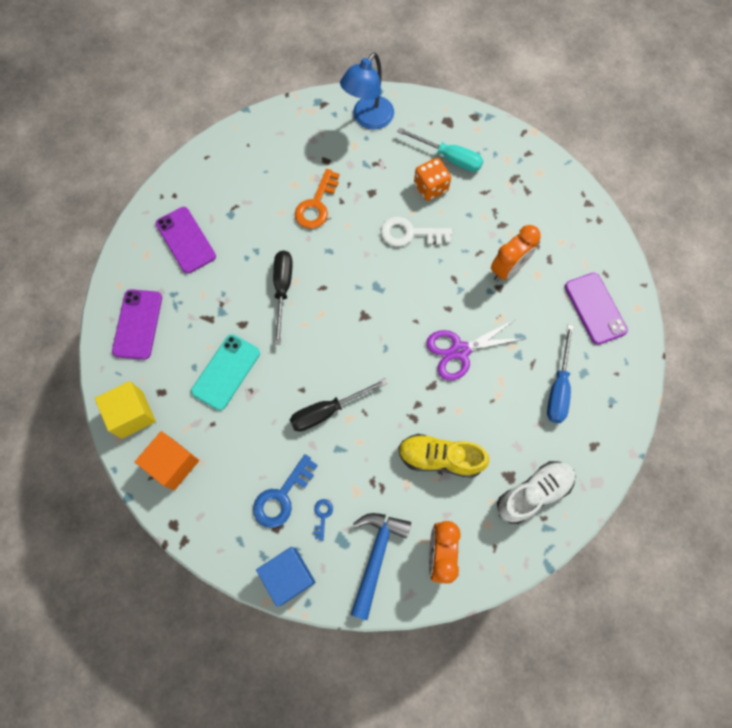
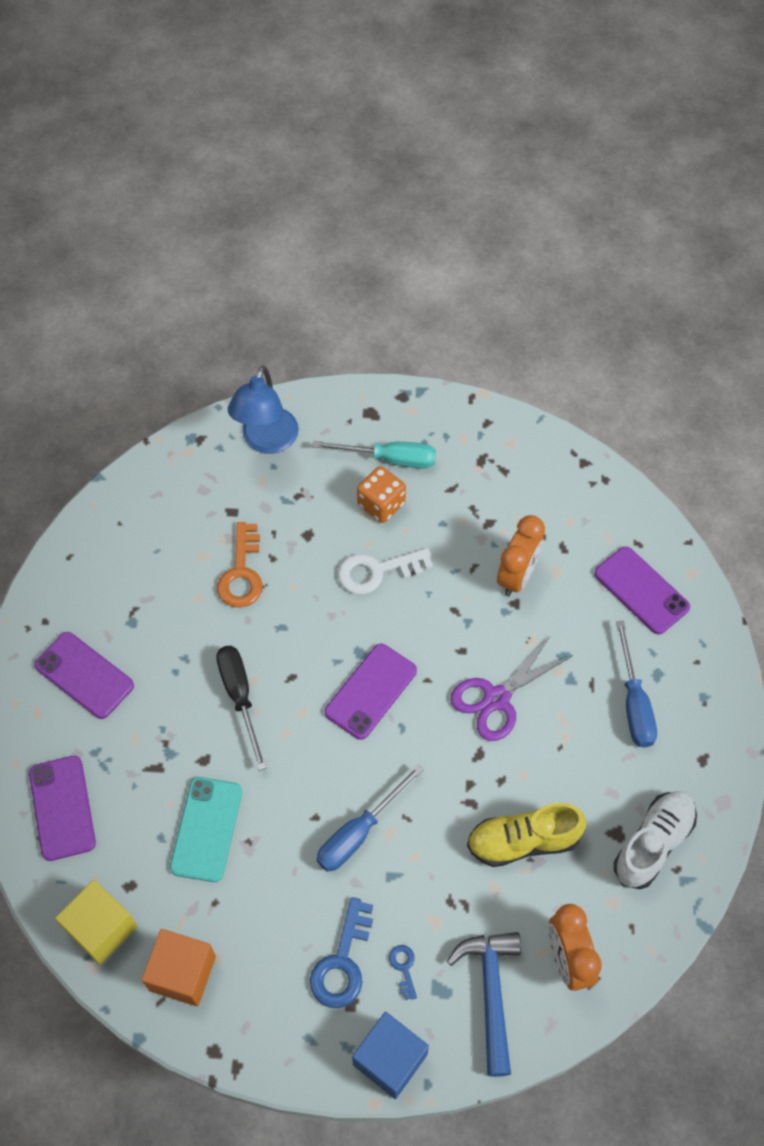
camera: 20 degrees left, 10 degrees down
(328, 411) = (359, 832): black screwdriver -> blue screwdriver
(373, 315) = (371, 691): none -> purple phone

